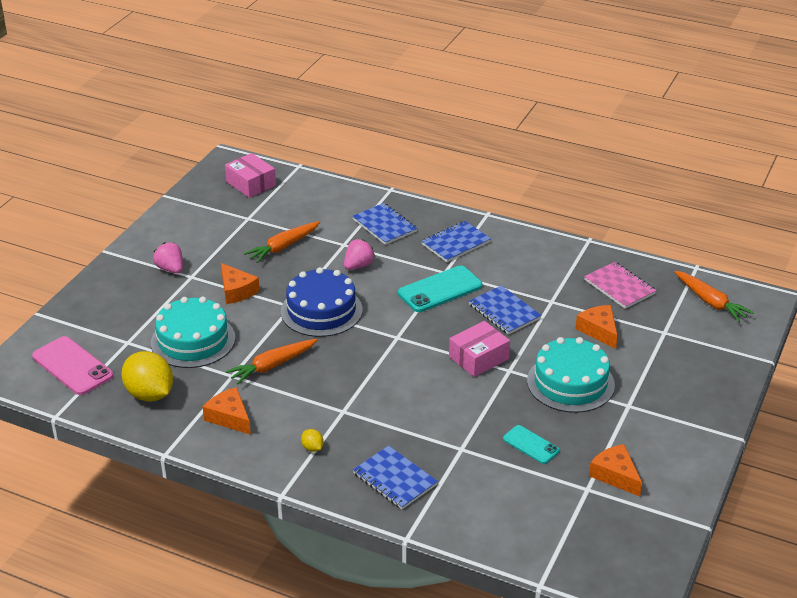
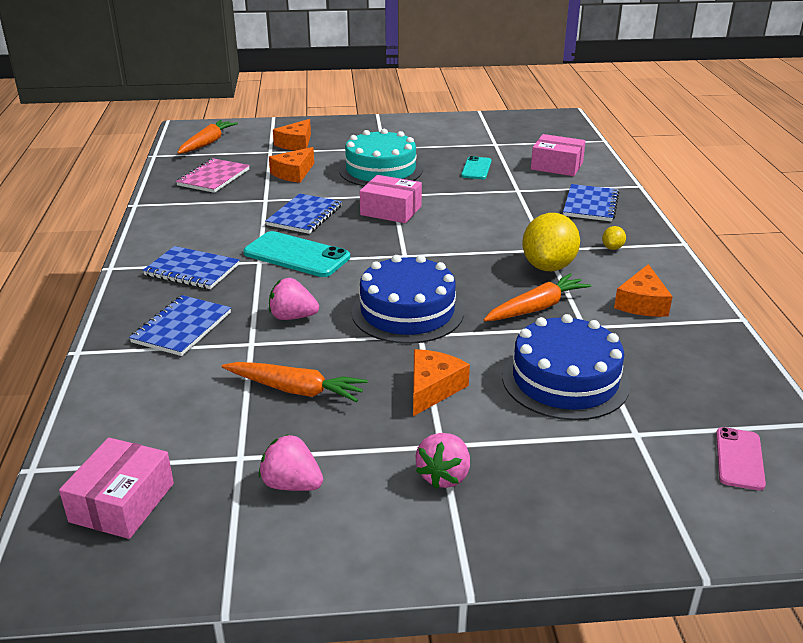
camera: 120 degrees left, 5 degrees down
(72, 366) = (739, 459): pink phone -> pink phone, size x0.59
(150, 394) = (688, 368): yellow lemon -> yellow lemon (548, 266)
(193, 340) = (565, 380): turquoise cake -> blue cake
(213, 227) = (292, 484): none -> pink strawberry
(272, 366) = (536, 308): orange carrot -> orange carrot turned 60 degrees counterclockwise
(497, 505) = (556, 166): none -> pink box
(615, 475) = (468, 139): orange cheese -> orange cheese (296, 144)

